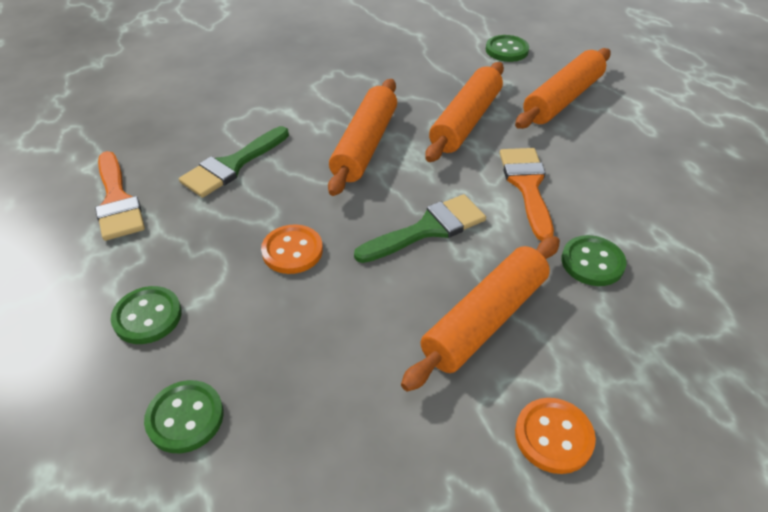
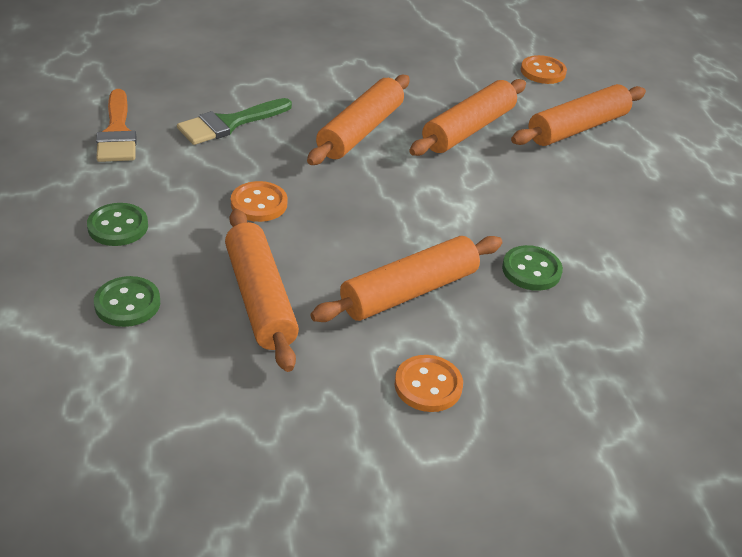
camera: 10 degrees right, 5 degrees down
(333, 370) = (260, 298): none -> orange rolling pin
(428, 229) = (389, 212): green brush -> none
(506, 50) = (543, 72): green button -> orange button
(527, 186) = (501, 196): orange brush -> none

